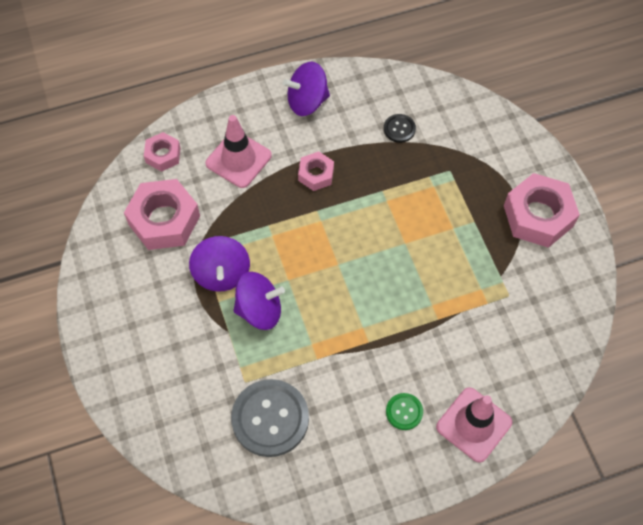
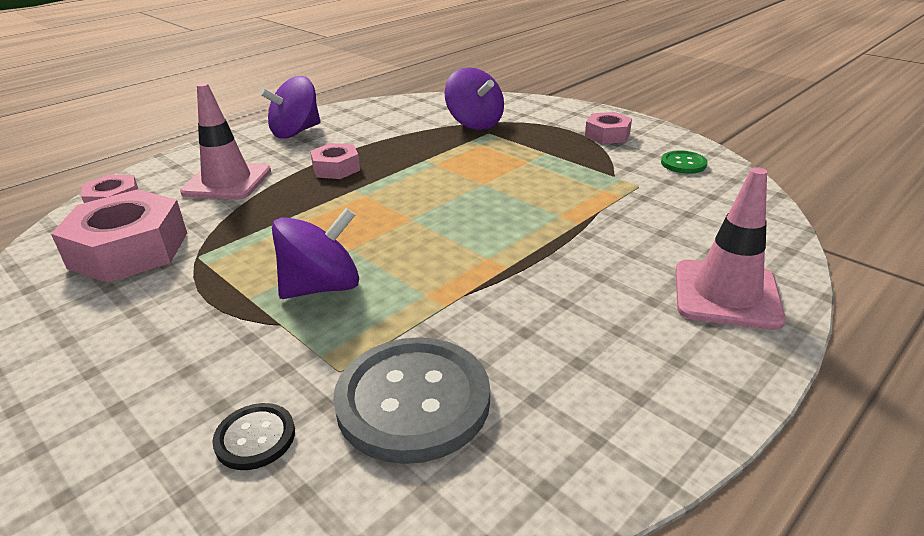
camera: 25 degrees left, 30 degrees down
(221, 274) = (243, 271): purple spinning top -> purple spinning top (475, 123)
(399, 129) = (412, 124): black button -> black button (255, 438)
(404, 412) = (621, 315): green button -> green button (683, 164)
(538, 216) = (607, 135): pink nut -> pink nut, size x0.55

